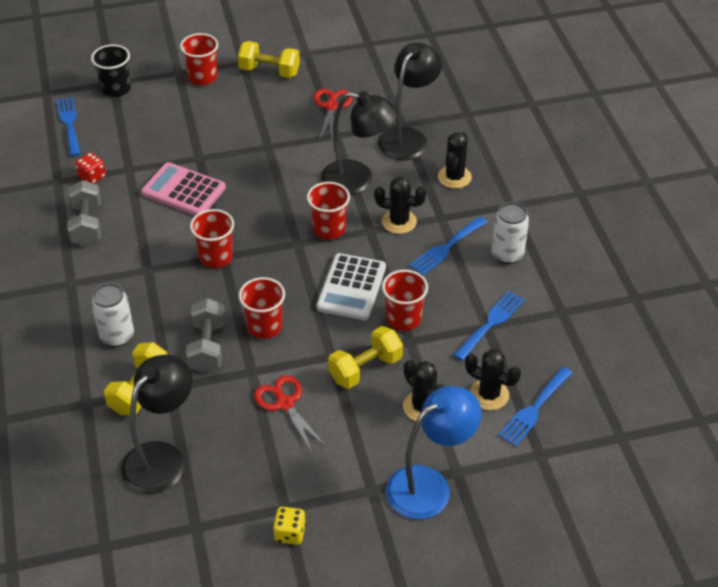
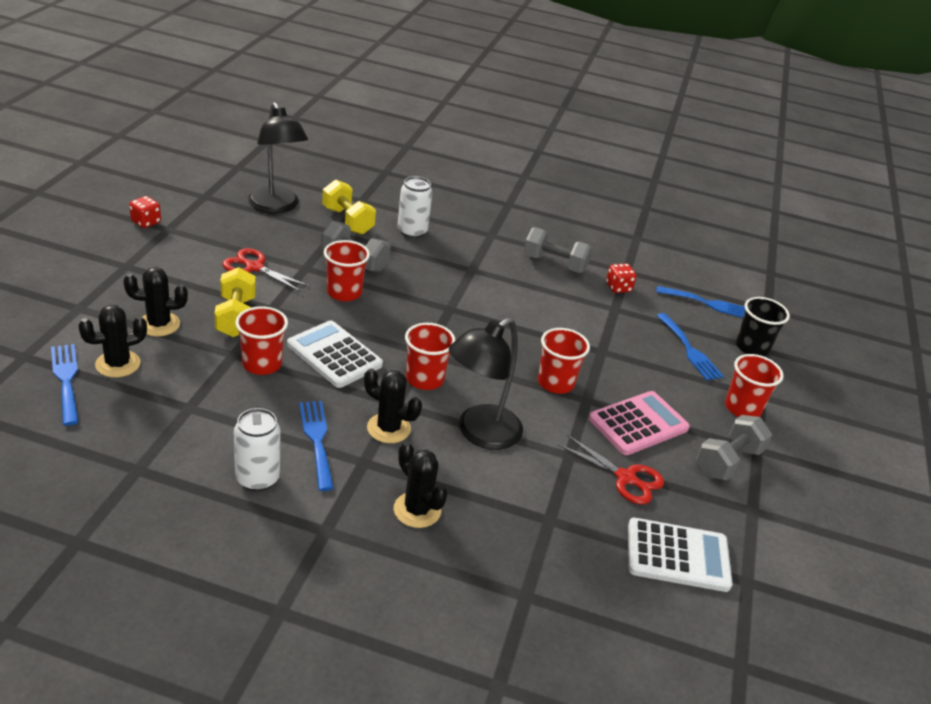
camera: 115 degrees right, 10 degrees down
(183, 190) = (558, 324): pink calculator -> pink calculator (638, 424)
(216, 257) = (452, 304): red cup -> red cup (555, 383)
(269, 71) = (728, 461): yellow dumbbell -> grey dumbbell
(285, 404) = (254, 267): red scissors -> red scissors turned 150 degrees counterclockwise
(290, 533) = (146, 222): yellow dice -> red dice
(376, 71) = (677, 555): none -> white calculator
(399, 222) = (388, 428): black cactus -> black cactus turned 75 degrees clockwise
(408, 137) = (521, 511): black lamp -> none
(429, 485) = (88, 290): blue lamp -> none
(491, 323) = (188, 412): blue fork -> blue fork (689, 350)

